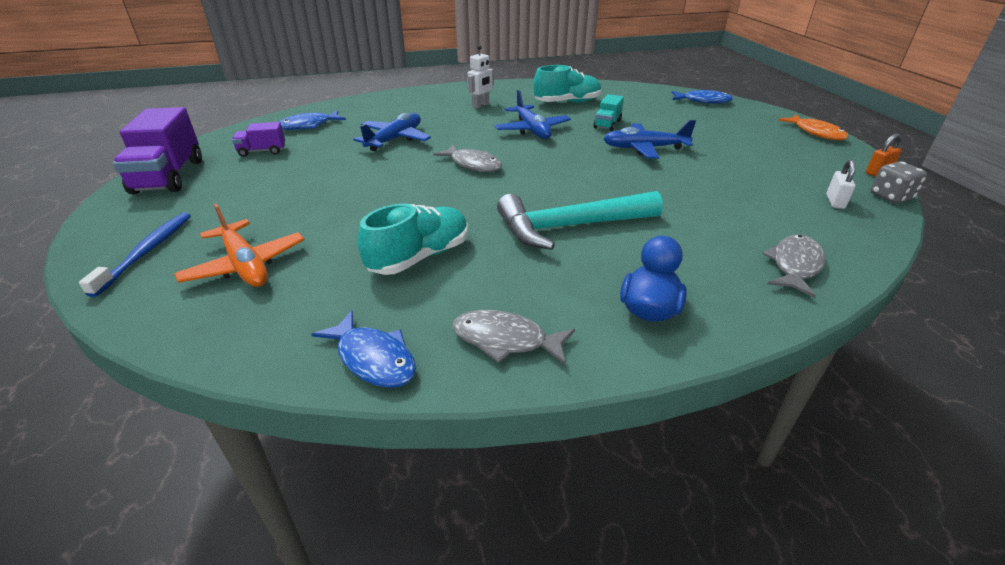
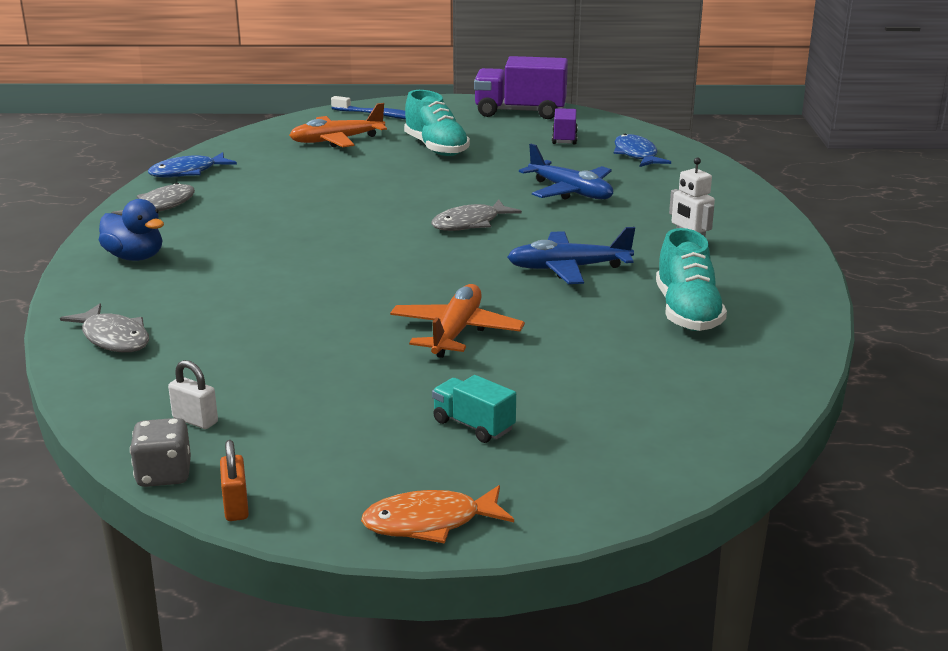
camera: 105 degrees right, 10 degrees down
(419, 257) = (295, 189): turquoise shoe -> turquoise shoe (436, 148)
(569, 227) = (288, 250): turquoise hammer -> none
(607, 124) = (567, 325): turquoise truck -> turquoise truck (473, 425)
(644, 148) = (456, 332): blue plane -> orange plane
(703, 101) = (663, 452): blue fish -> none

